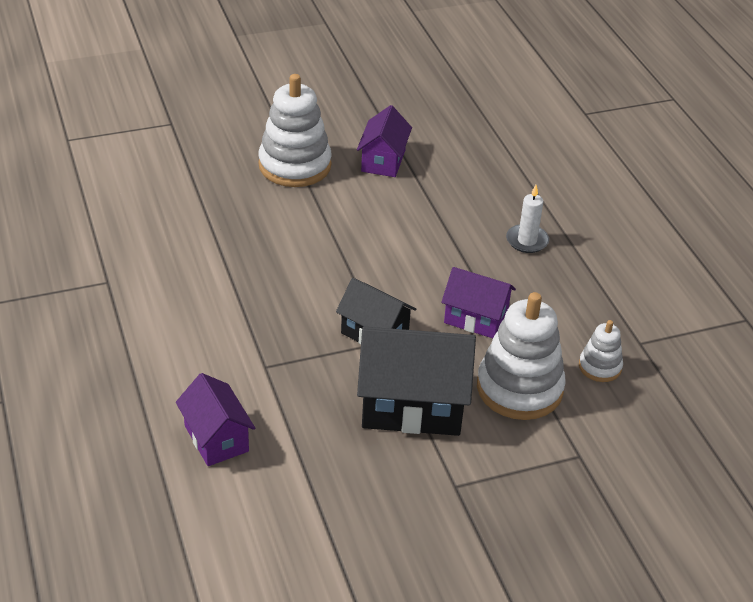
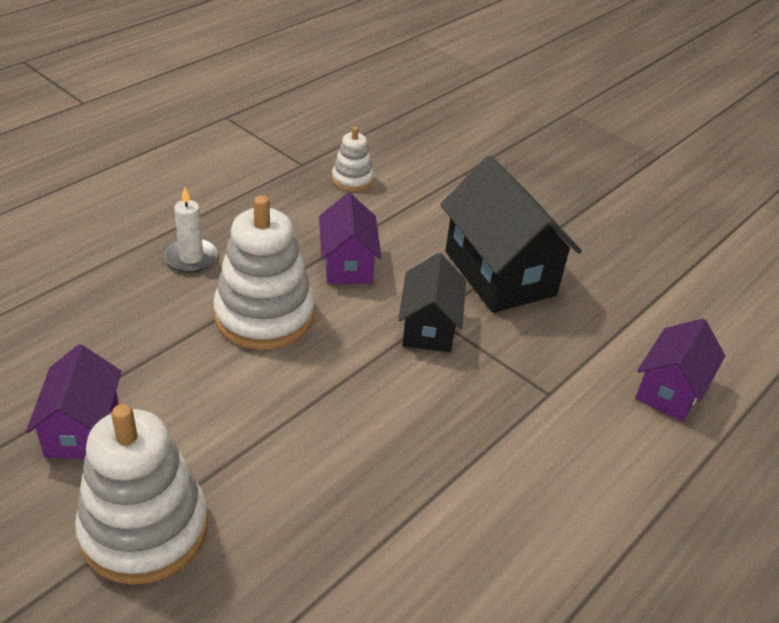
camera: 120 degrees left, 0 degrees up
(383, 161) = (82, 429): purple house -> purple house turned 75 degrees counterclockwise
(519, 388) = (419, 217): white stacking toy -> white stacking toy (264, 316)

